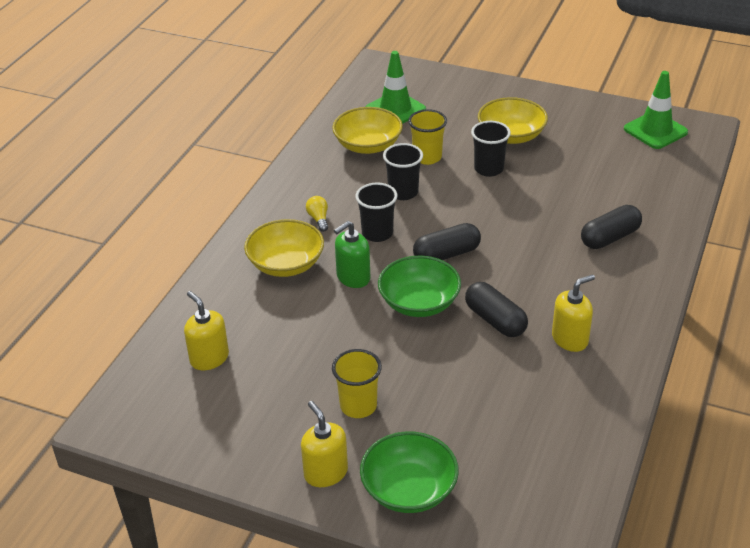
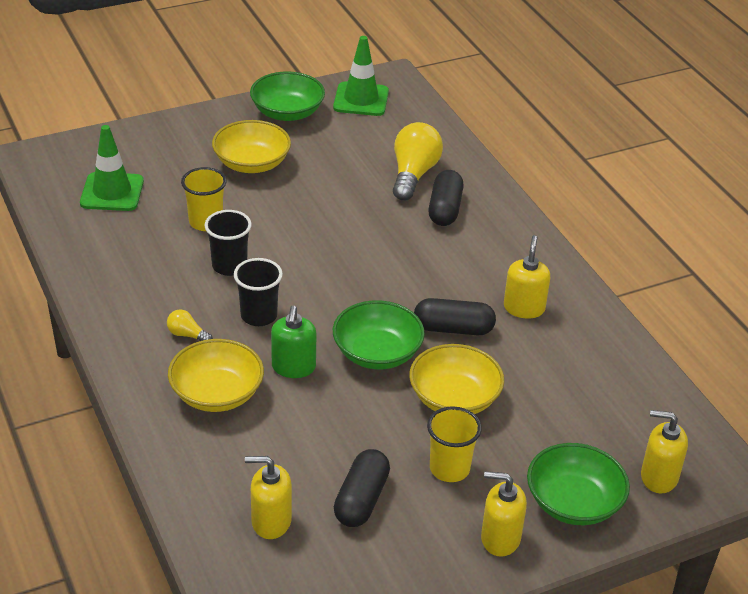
camera: 50 degrees left, 0 degrees up
(368, 145) = (134, 240): yellow bowl -> yellow bowl (454, 398)
(446, 254) = (342, 298): black capsule -> black capsule (361, 500)
(488, 169) = (274, 204): black cup -> none
(498, 521) = (658, 477): none -> yellow soap dispenser
(585, 114) = (287, 112): none -> green bowl
(620, 201) = (413, 174): none -> yellow light bulb

